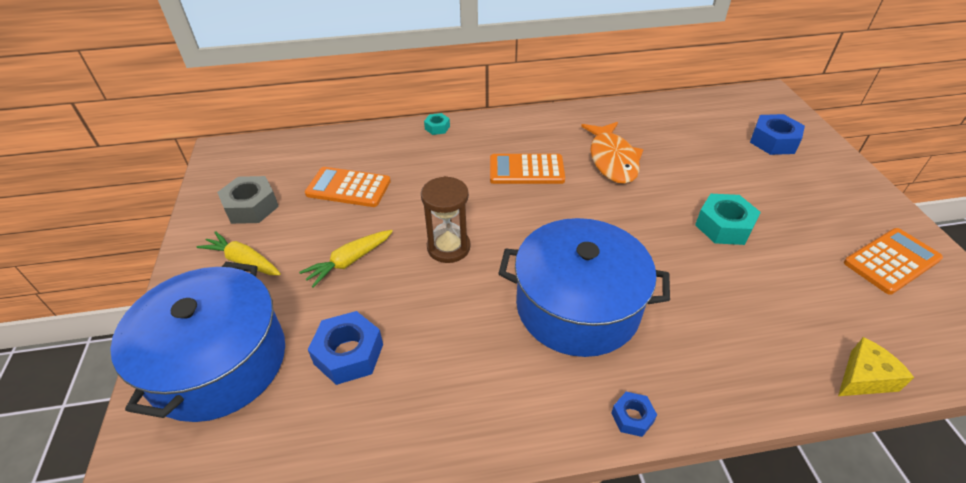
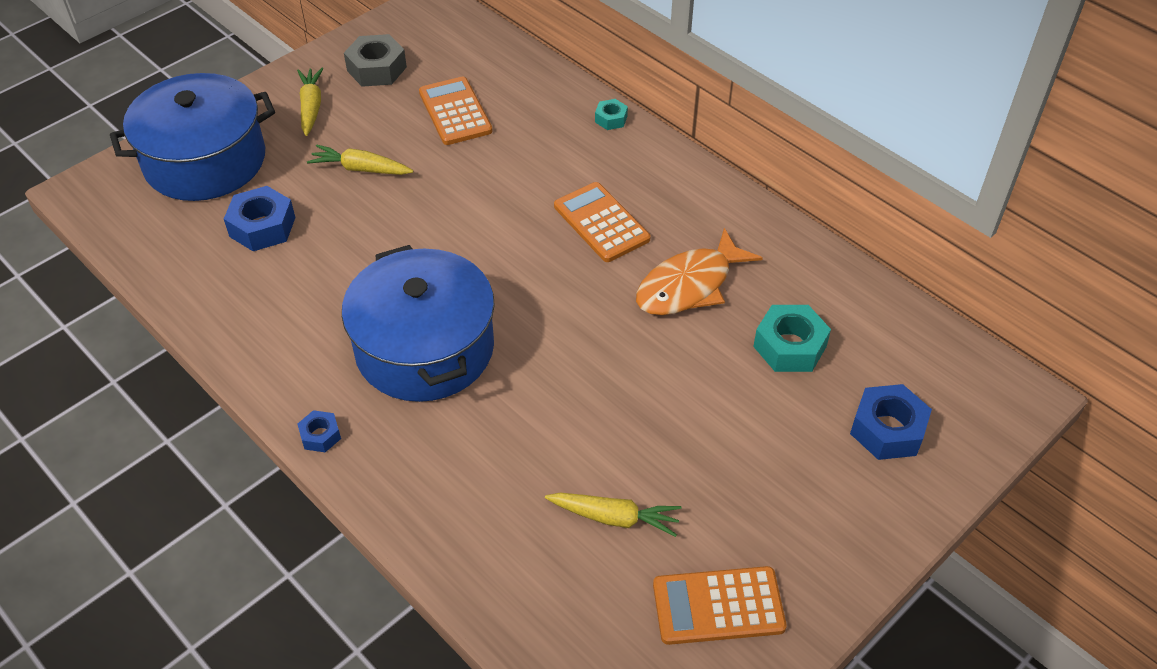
camera: 55 degrees right, 5 degrees up
(448, 247) = (431, 222): brown hourglass -> none
(724, 226) = (649, 426): turquoise nut -> turquoise nut (790, 346)
(799, 276) = (614, 518): none -> yellow carrot
(864, 378) = (492, 605): yellow cheese -> none
(891, 261) = (718, 606): orange calculator -> orange calculator turned 150 degrees clockwise

